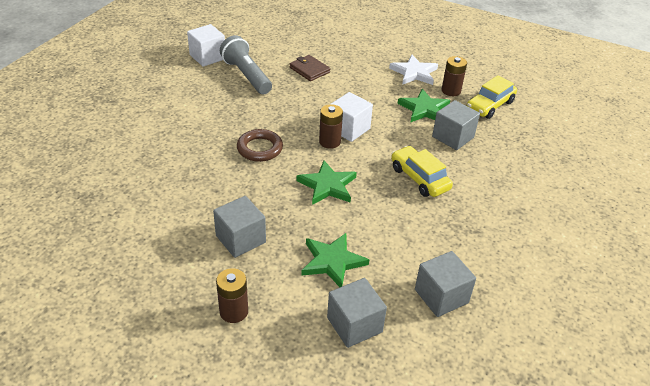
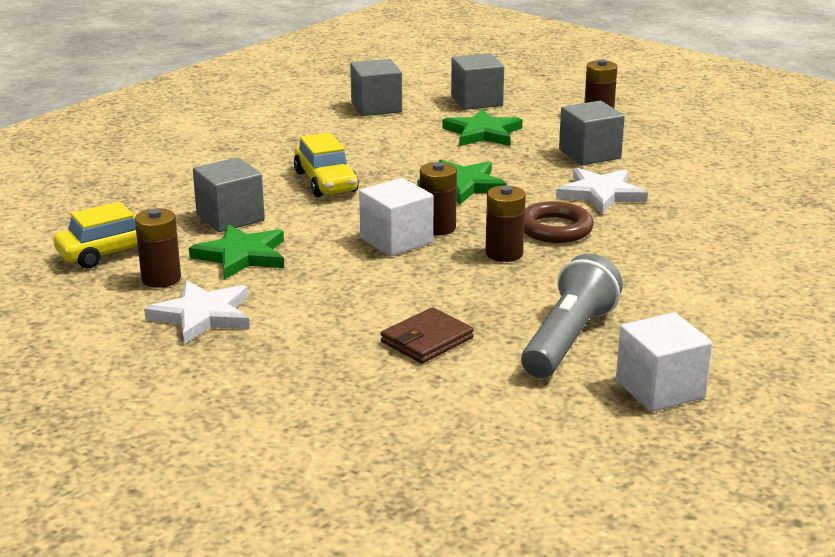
camera: 165 degrees left, 15 degrees down
(232, 187) = (600, 194): none -> white star
(247, 76) = (568, 339): grey flashlight -> grey flashlight turned 135 degrees counterclockwise
(286, 125) = (504, 253): none -> brown battery
(309, 70) = (427, 340): brown wallet -> brown wallet turned 75 degrees clockwise

